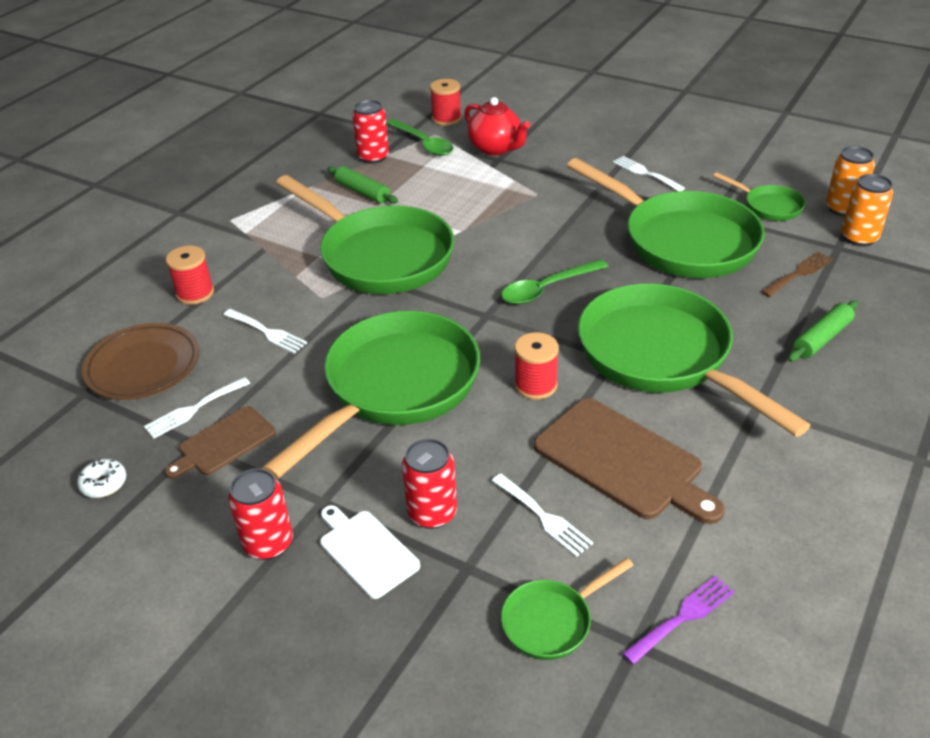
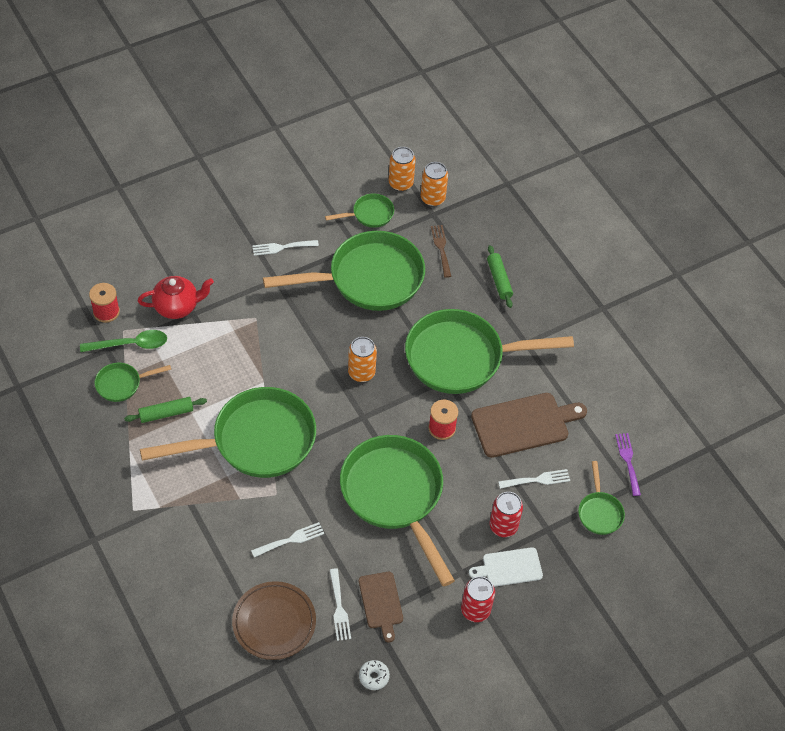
camera: 65 degrees left, 15 degrees up
(195, 293) = (213, 565): red spool -> none
(373, 157) = (122, 384): red can -> green pan
(547, 288) = (361, 373): green spoon -> orange can

